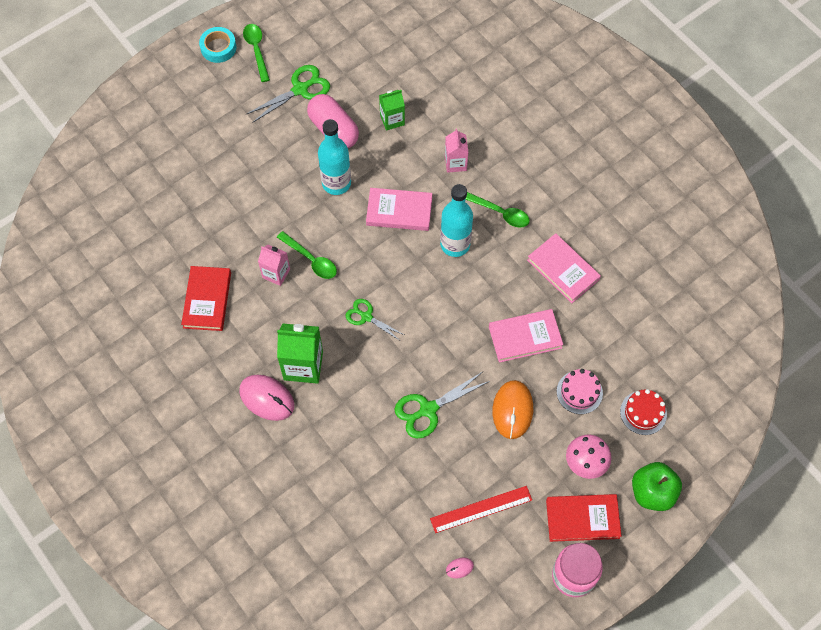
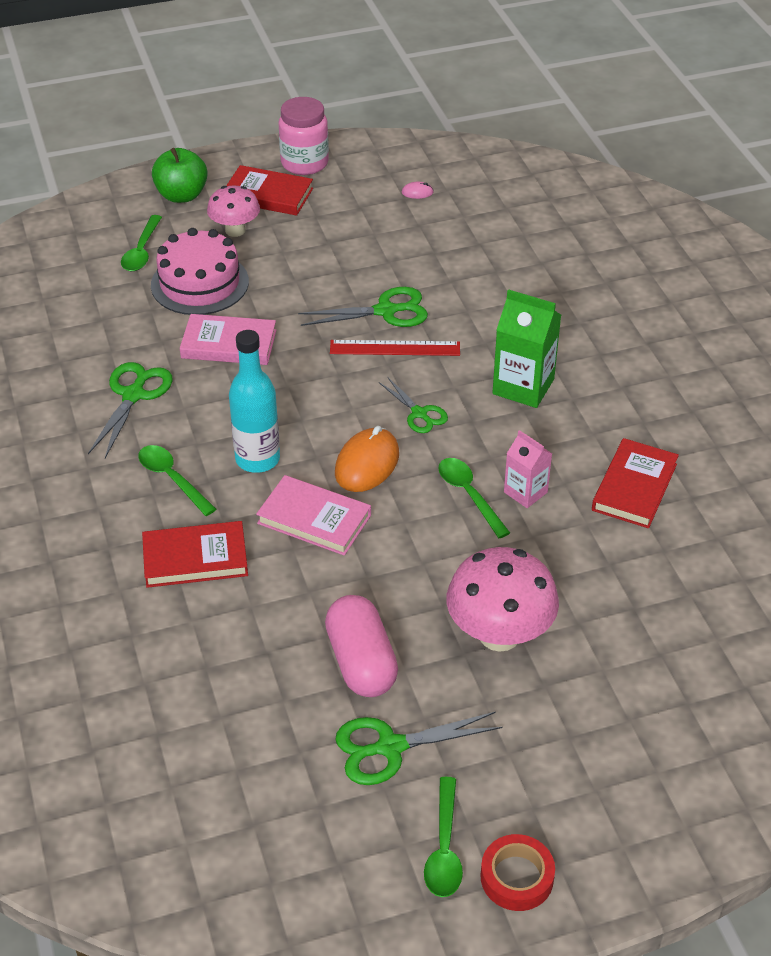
camera: 160 degrees left, 20 degrees down
(218, 48) = (516, 877): turquoise tape -> red tape
(263, 169) = (499, 634): none -> pink mushroom
(267, 398) = (581, 367): pink mouse -> none
(336, 183) = (391, 582): turquoise bottle -> none
(392, 120) = (258, 649): green carton -> none
(455, 163) = (195, 558): pink carton -> red book
(481, 509) = (370, 224): red ruler -> red ruler (395, 348)
(512, 410) = (287, 287): orange mouse -> orange mouse (367, 463)
(563, 270) = (133, 395): pink book -> green scissors
(579, 392) = (200, 283): pink cake -> pink cake, size x1.69
(643, 412) = (141, 251): red cake -> green spoon

